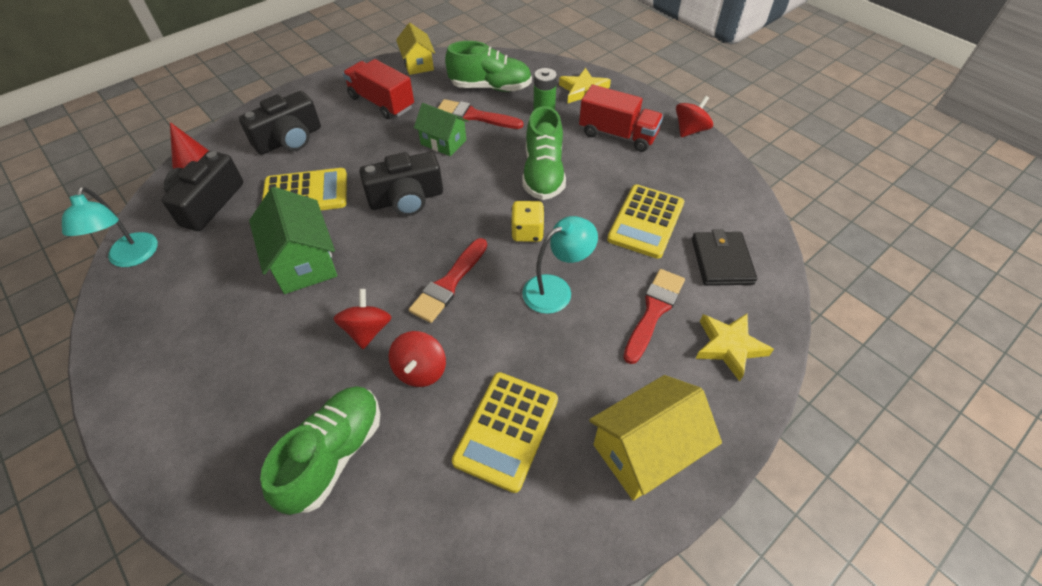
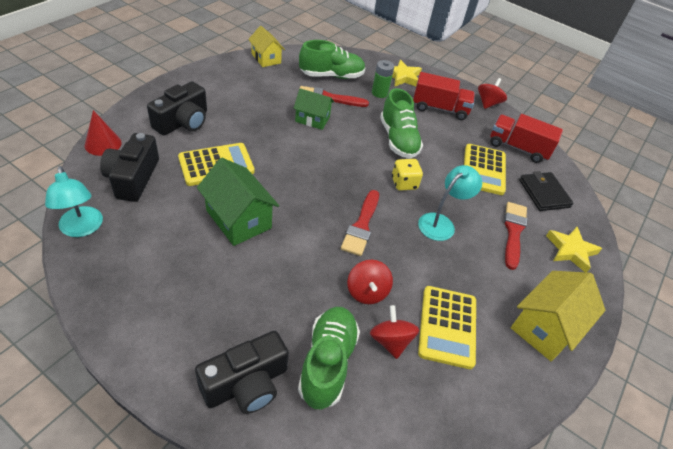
camera: 20 degrees left, 5 degrees down
(367, 330) = (313, 267): red spinning top -> red spinning top (390, 341)
(381, 103) = (249, 90): red truck -> red truck (518, 148)
(406, 199) = (301, 164): black camera -> black camera (246, 384)

